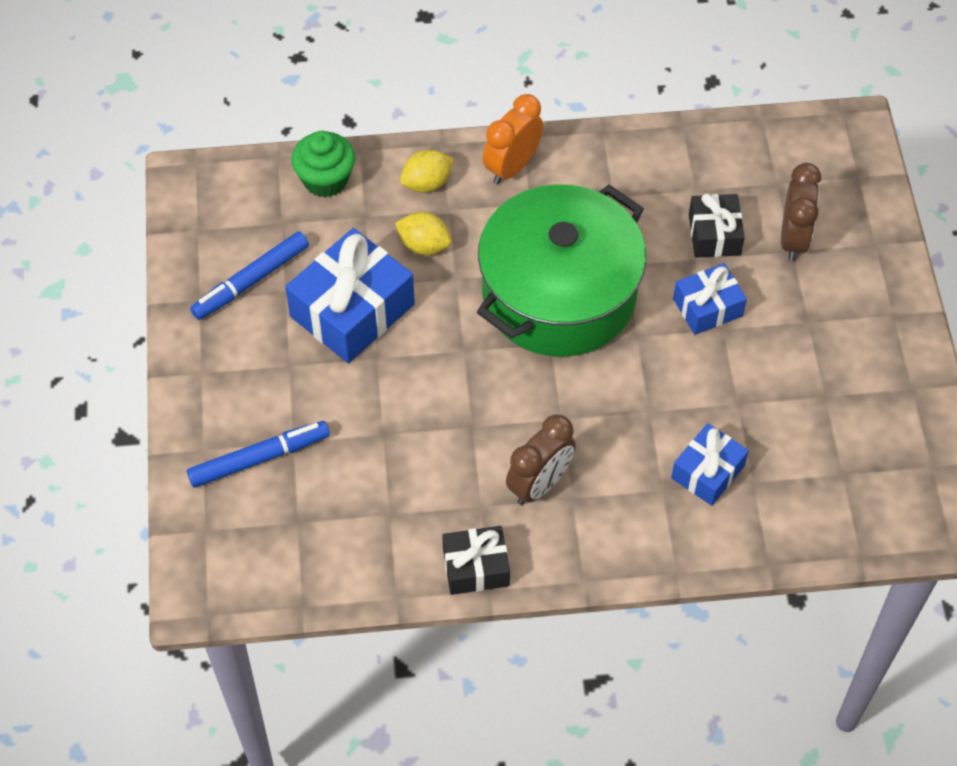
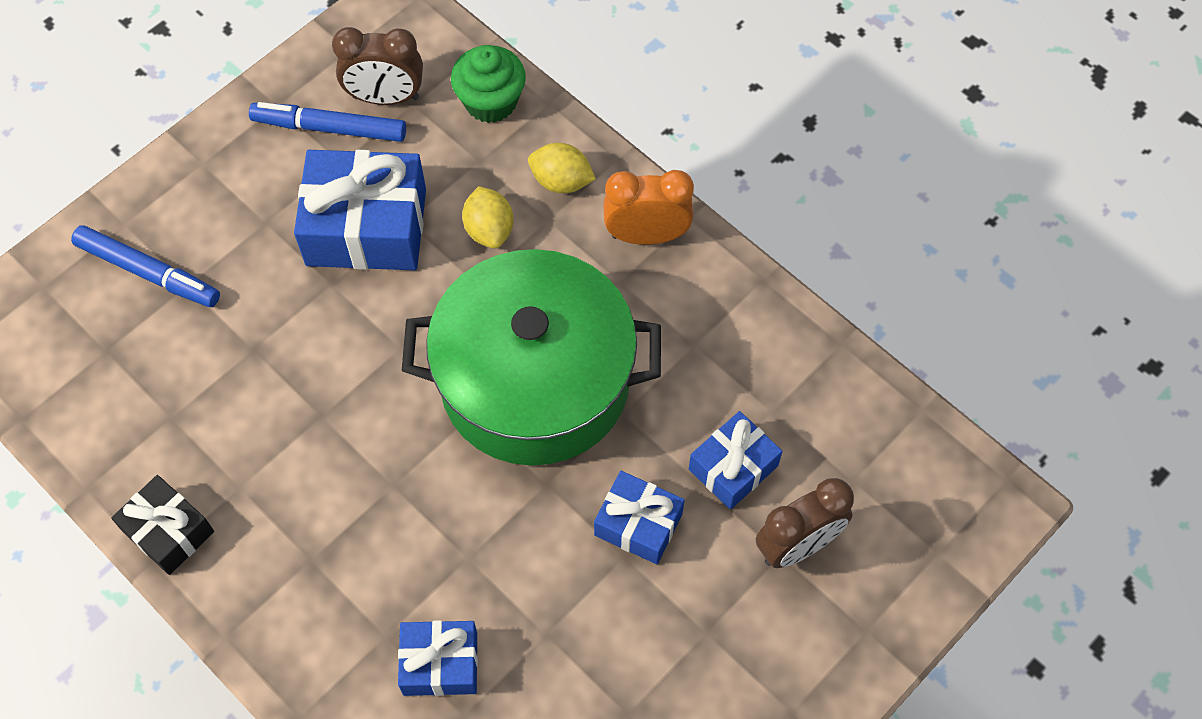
camera: 50 degrees right, 5 degrees up
(539, 484) = (303, 520): brown clock -> brown clock (385, 97)
(714, 234) = (733, 467): black gift -> blue gift

